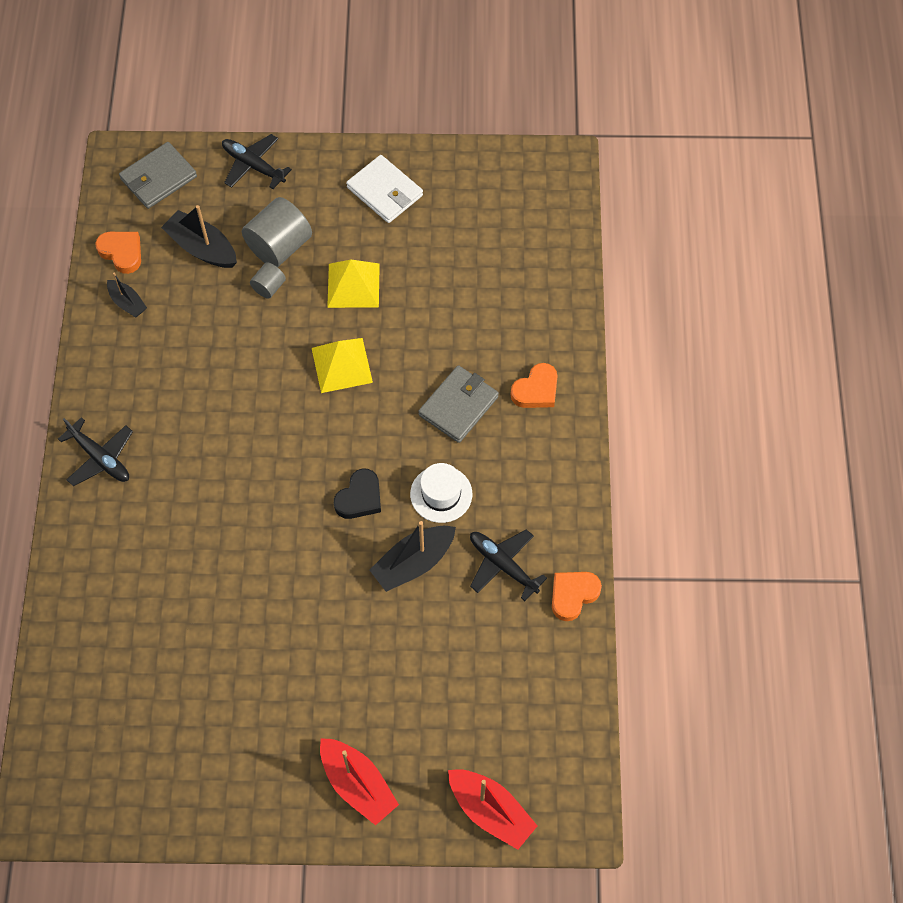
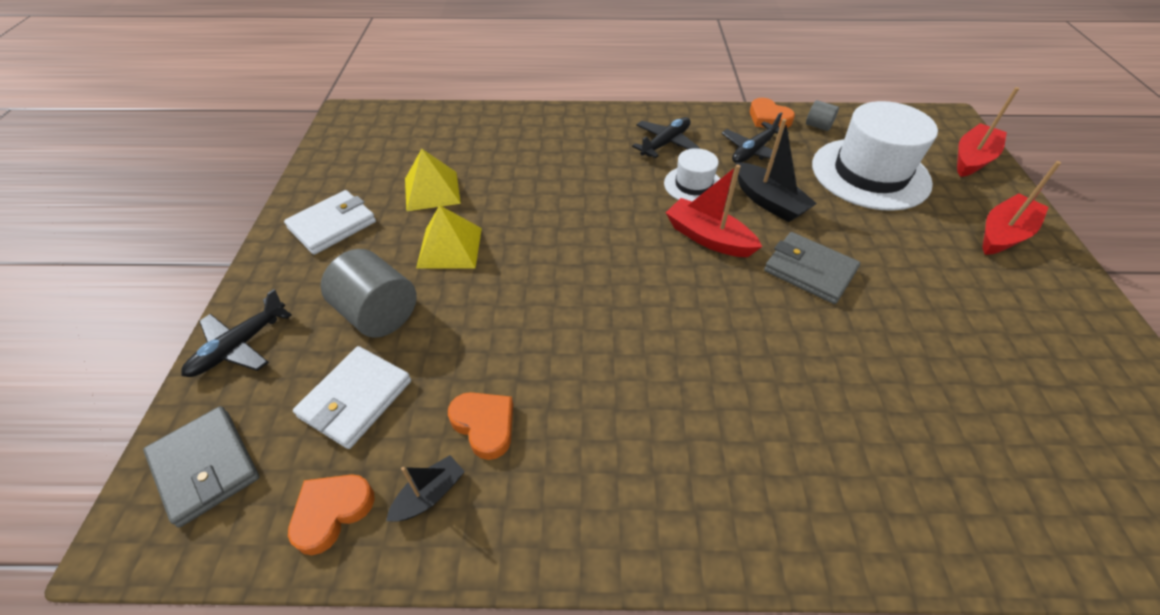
camera: 90 degrees left, 15 degrees down
(100, 458) = (700, 511): black plane -> black plane (665, 143)
(202, 248) = (356, 399): black boat -> white wallet
(269, 287) = (437, 322): grey cylinder -> grey cylinder (818, 126)
(341, 365) = (551, 254): yellow pyramid -> yellow pyramid (432, 191)
(359, 498) = (708, 238): black heart -> red boat
(458, 406) = (599, 175): grey wallet -> grey wallet (809, 270)
(461, 681) = (870, 174): none -> white hat
(536, 390) = (582, 132): orange heart -> orange heart (484, 425)

